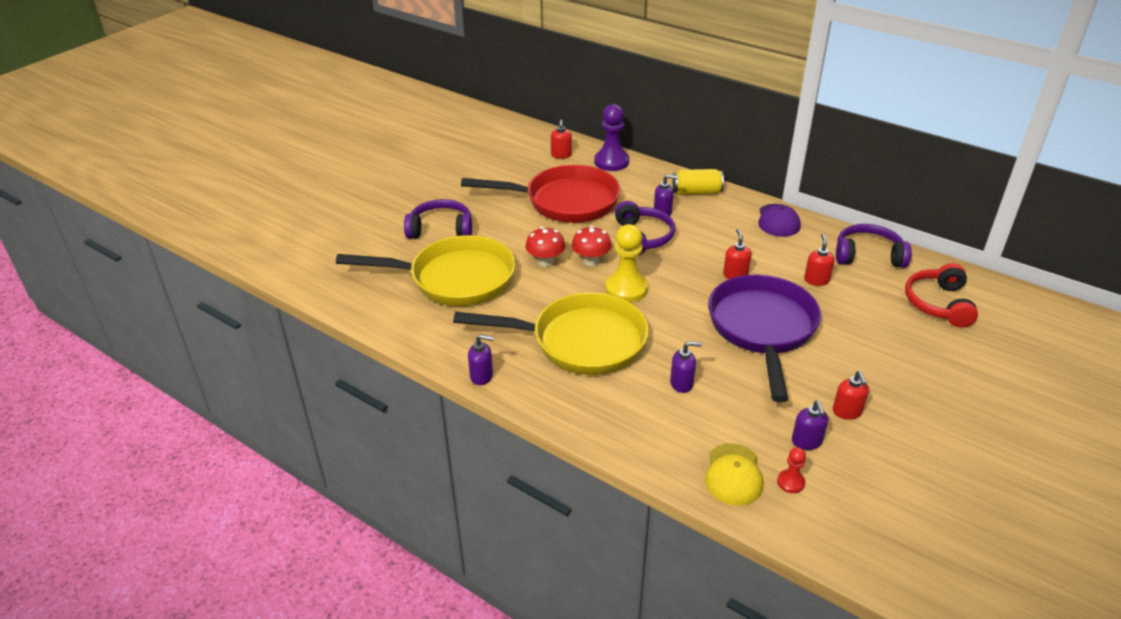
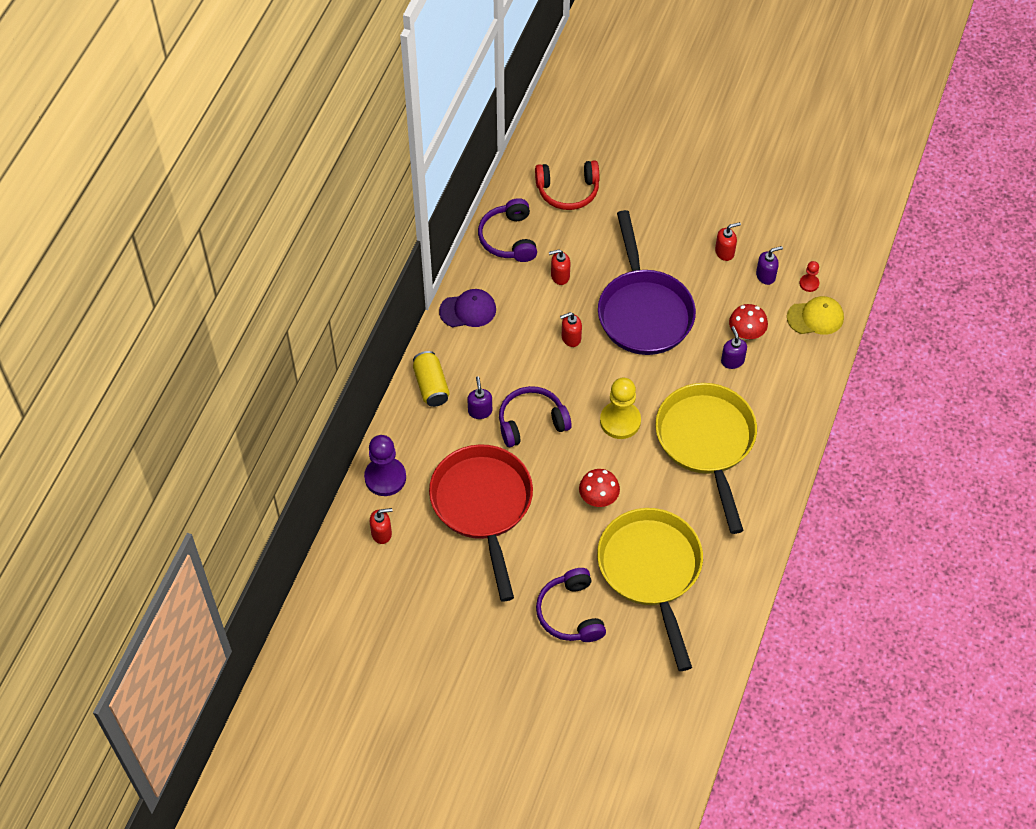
camera: 105 degrees left, 20 degrees up
(482, 376) = (776, 507): purple soap dispenser -> none
(591, 261) = (585, 459): red mushroom -> red mushroom (746, 333)
(762, 329) = (643, 311): purple pan -> purple pan turned 90 degrees counterclockwise

